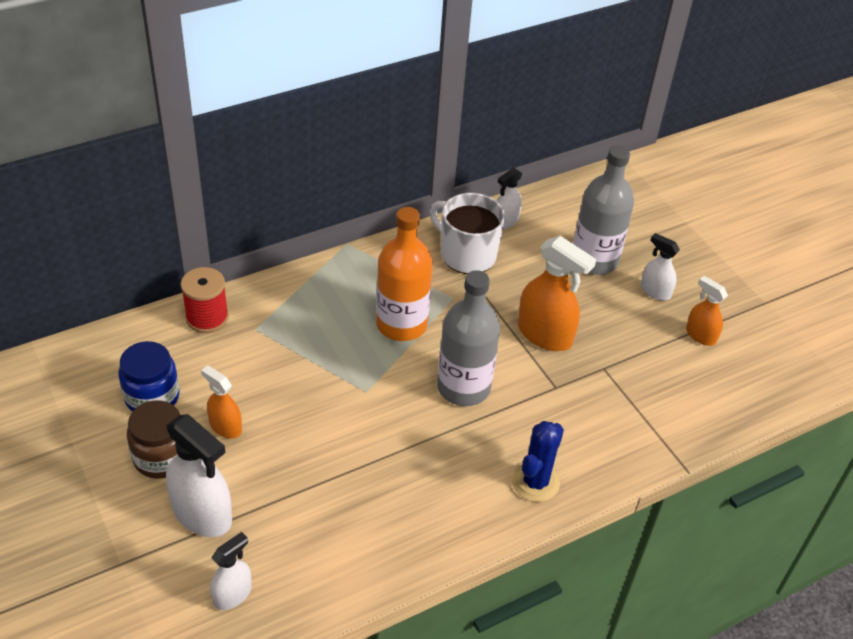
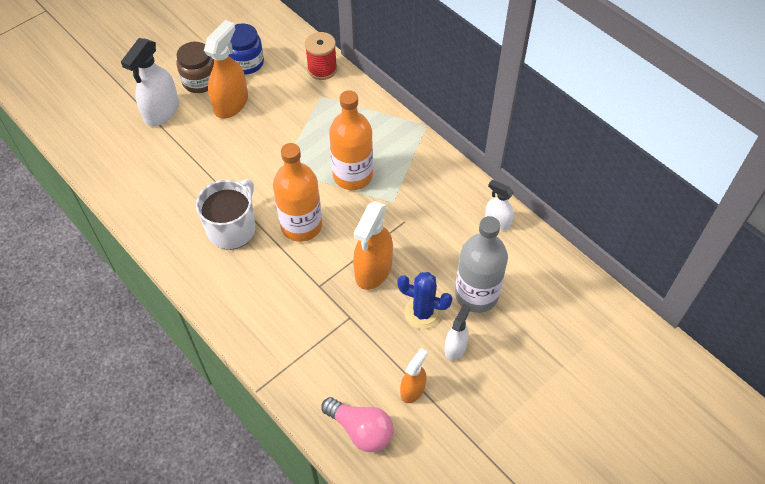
camera: 80 degrees right, 10 degrees up
(225, 426) = (231, 104): orange spray bottle -> orange spray bottle, size x1.74
(232, 594) = (107, 141): white spray bottle -> none
(463, 387) = (301, 225): grey bottle -> orange bottle
(467, 254) = (445, 202): white mug -> white mug (232, 229)
(535, 482) = (222, 285): blue cactus -> blue cactus (422, 313)
(743, 386) = (361, 430): none -> pink light bulb

